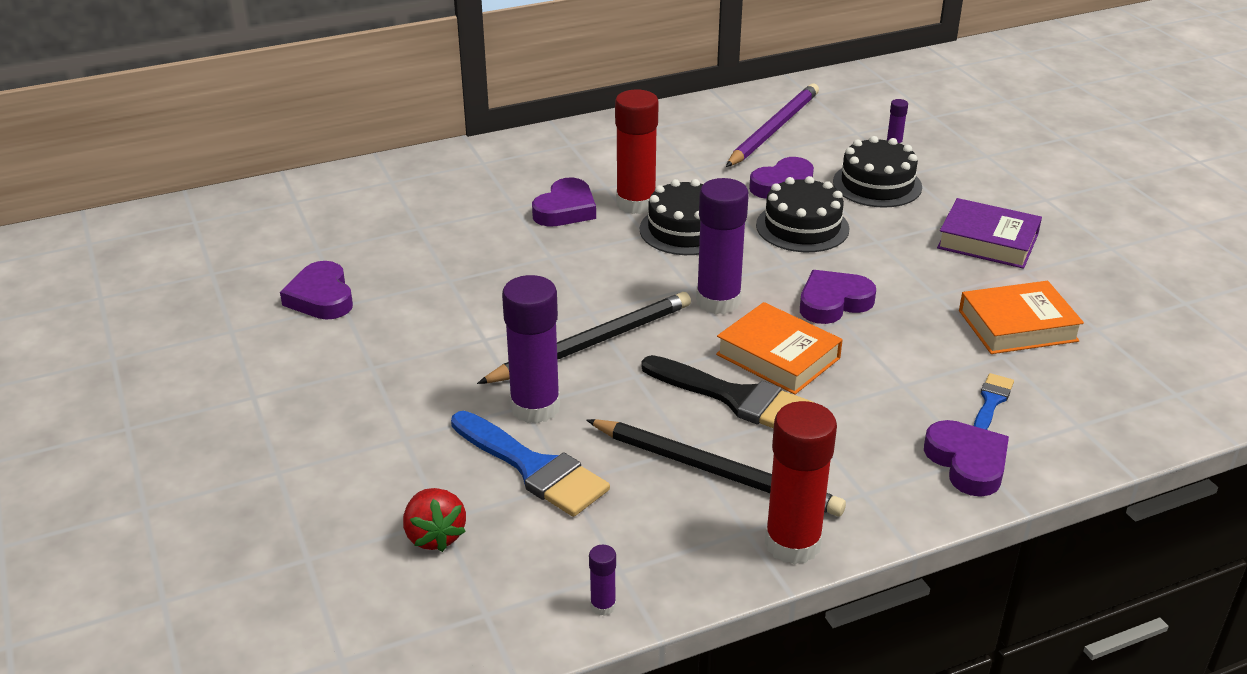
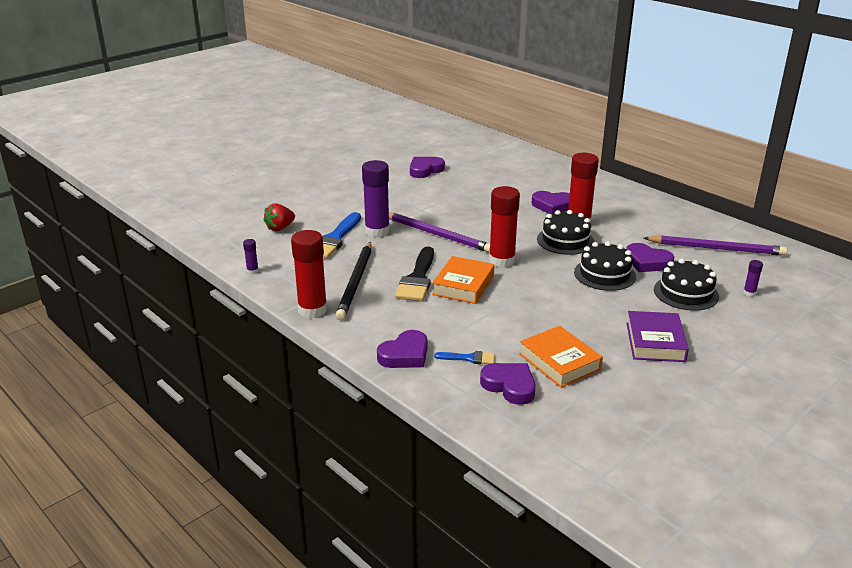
camera: 70 degrees right, 5 degrees down
(591, 343) = (436, 234): black pencil -> purple pencil
(718, 301) = (502, 261): purple glue stick -> red glue stick
(833, 302) = (530, 295): purple heart -> purple heart (509, 386)

